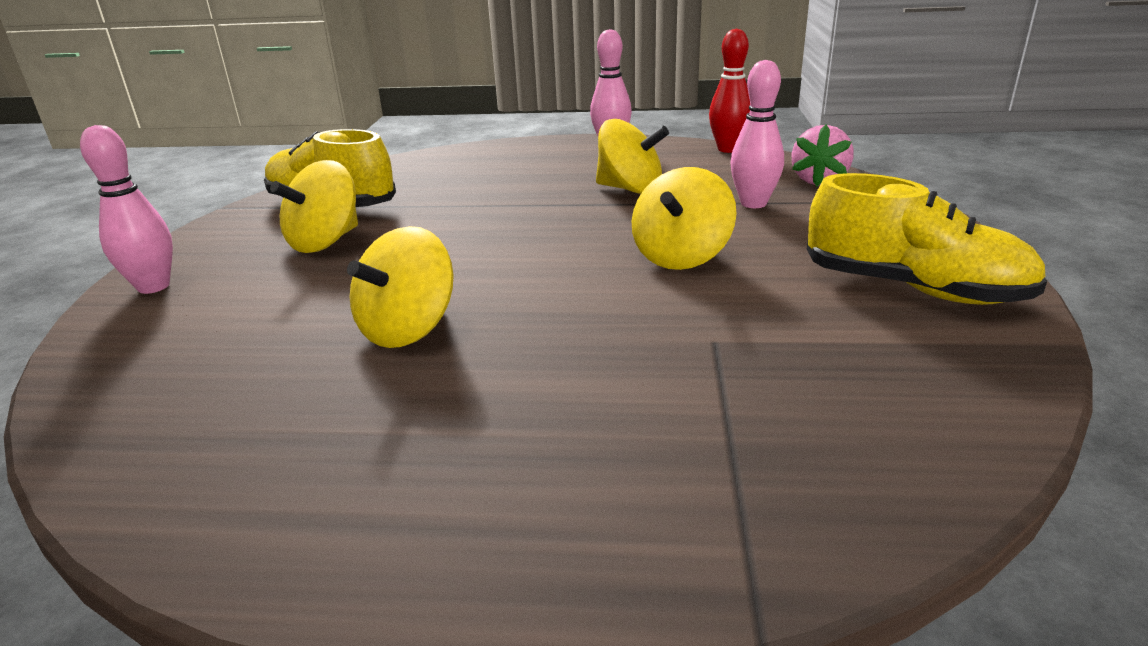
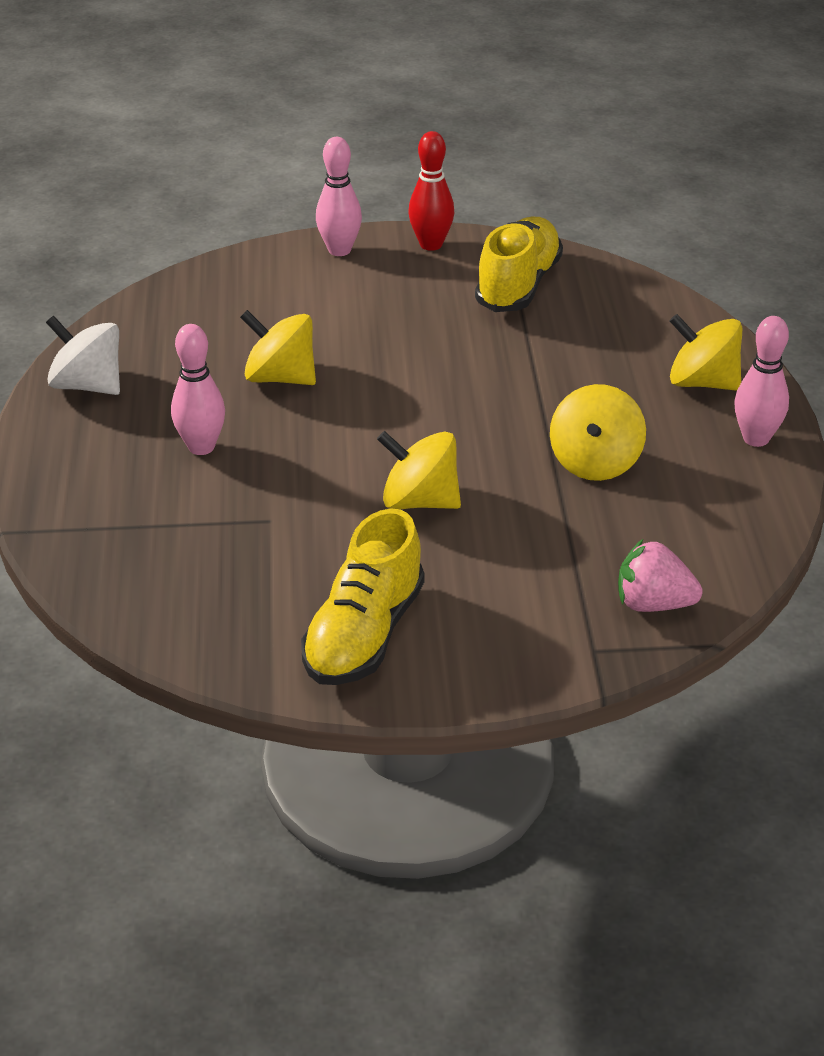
camera: 80 degrees right, 10 degrees up
(307, 518) = (88, 385): none -> white spinning top
(325, 242) = (430, 304): yellow spinning top -> yellow spinning top (702, 382)
(728, 149) = (765, 535): red bowling pin -> red bowling pin (431, 244)
(753, 203) = (565, 549): pink bowling pin -> pink bowling pin (201, 447)

